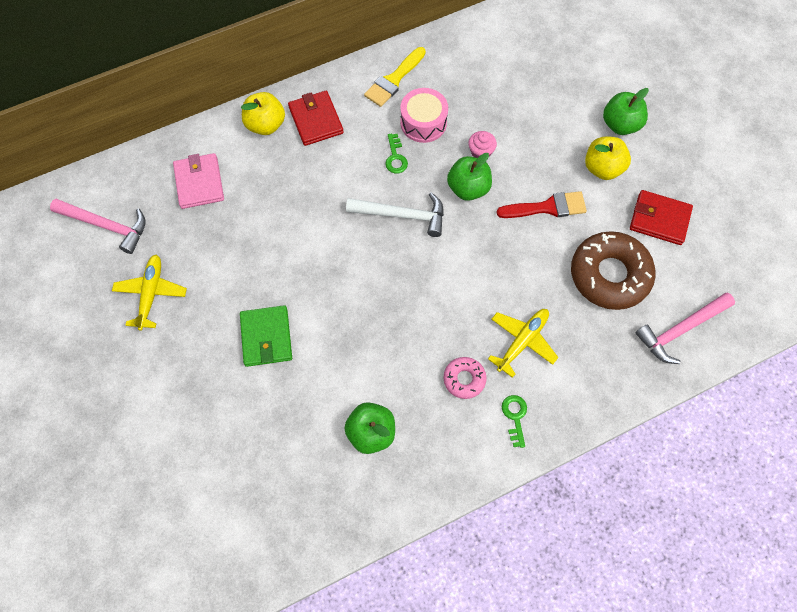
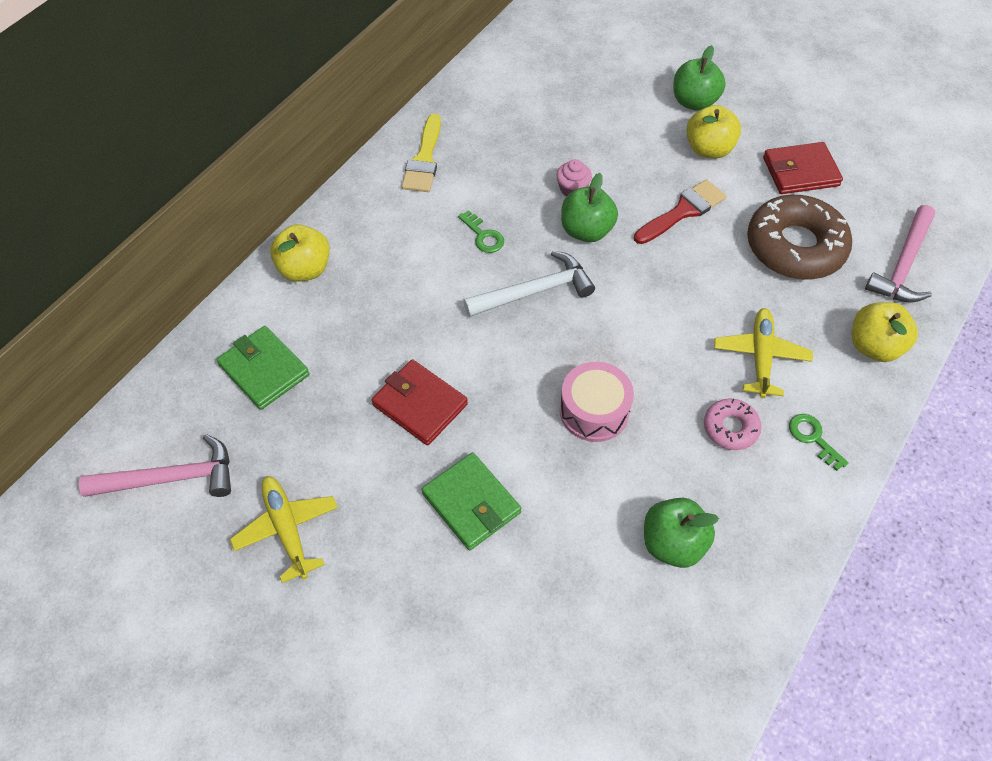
camera: 30 degrees left, 10 degrees down
(199, 183) = (264, 370): pink wallet -> green wallet
(316, 120) = (363, 238): red wallet -> red wallet (420, 404)
(423, 122) = (488, 187): pink drum -> pink drum (594, 411)
(609, 377) = (874, 346): none -> yellow apple

